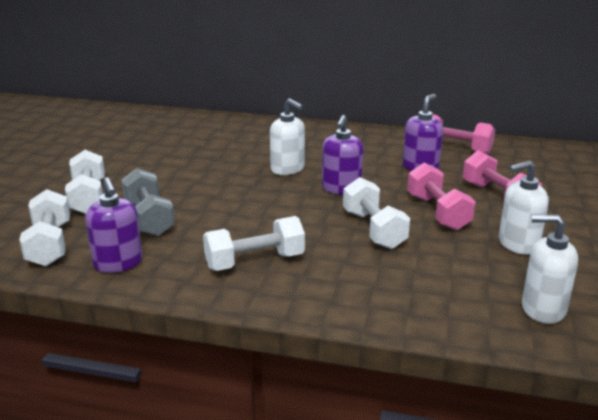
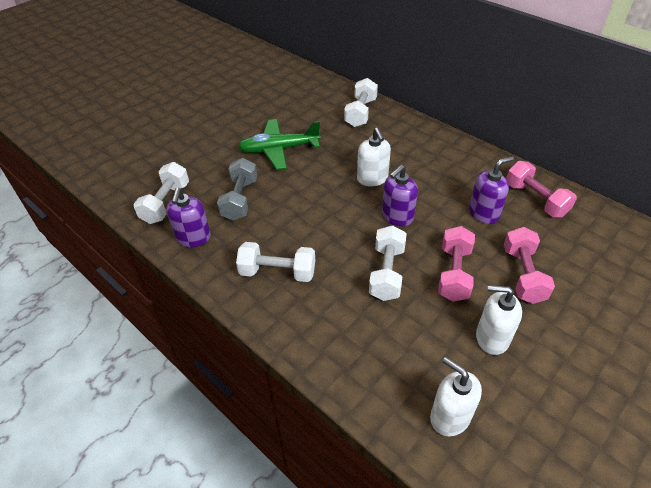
camera: 30 degrees right, 20 degrees up
(88, 197) = (216, 163): white dumbbell -> white dumbbell (360, 113)
(159, 171) = (279, 149): none -> green plane

